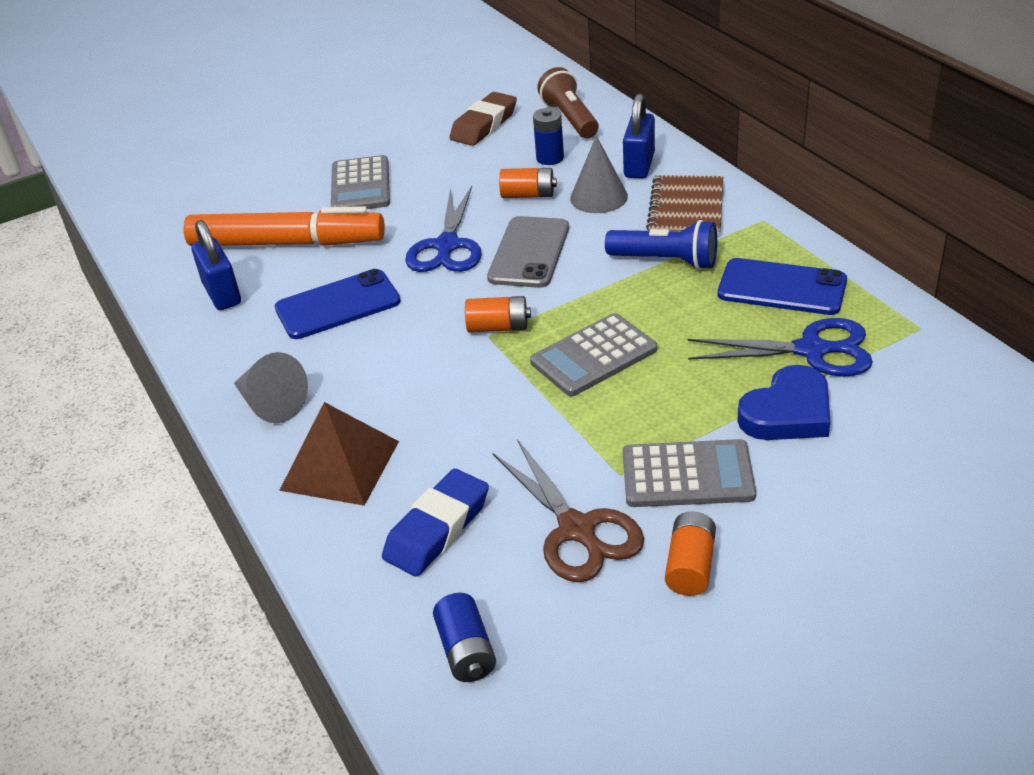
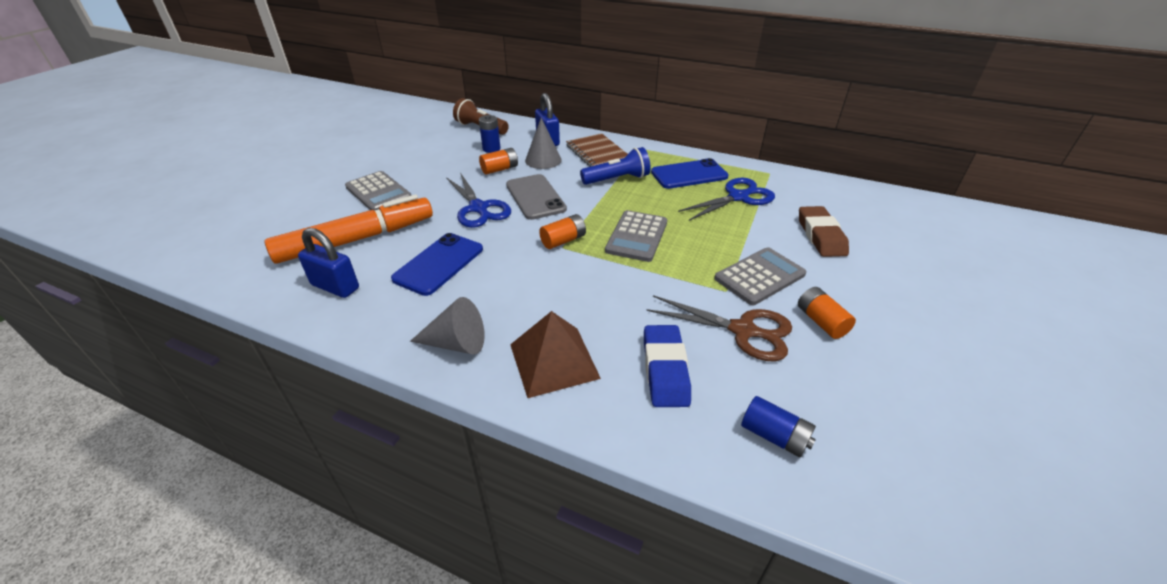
camera: 40 degrees left, 0 degrees up
(484, 125) = (430, 142): brown eraser -> brown eraser (820, 236)
(787, 412) = (765, 228): blue heart -> none

